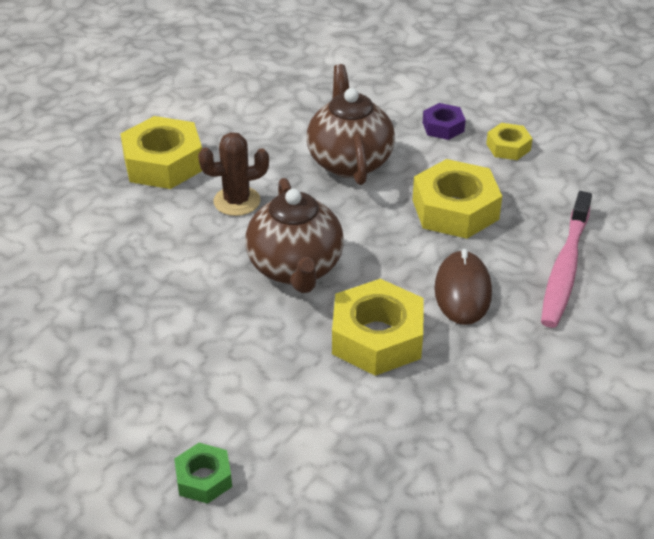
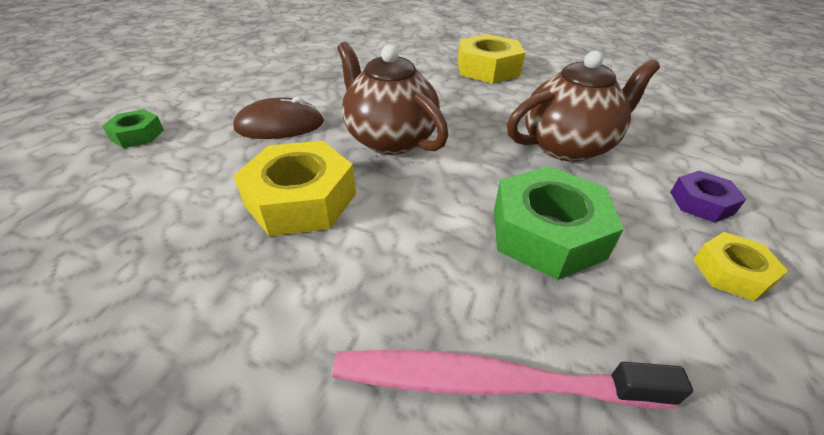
camera: 75 degrees right, 0 degrees up
(237, 201) = (463, 101): brown cactus -> none
(295, 268) = (390, 139): brown teapot -> brown teapot turned 75 degrees clockwise
(455, 209) = (547, 233): yellow nut -> green nut
(462, 291) = (393, 258): brown mouse -> brown mouse (280, 125)

